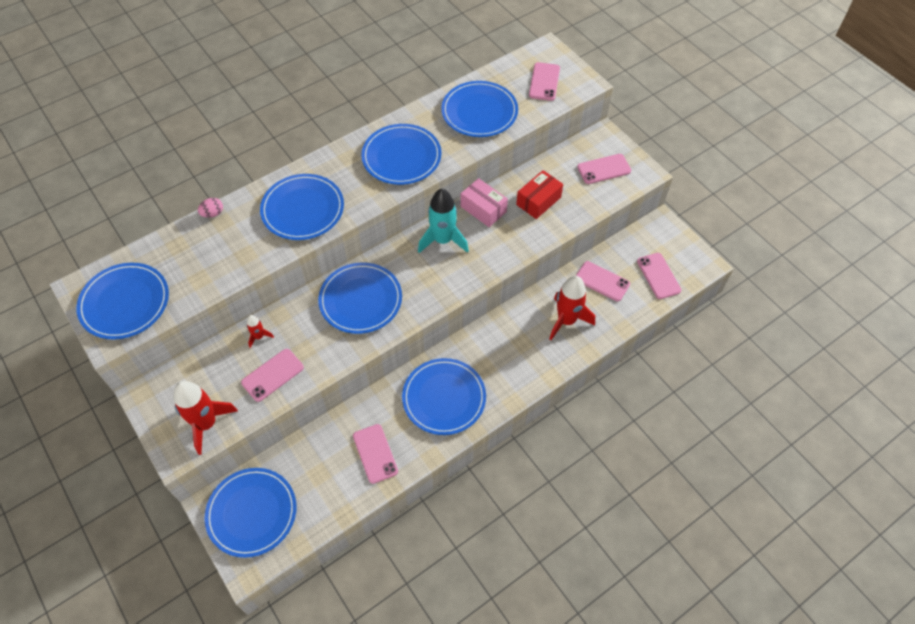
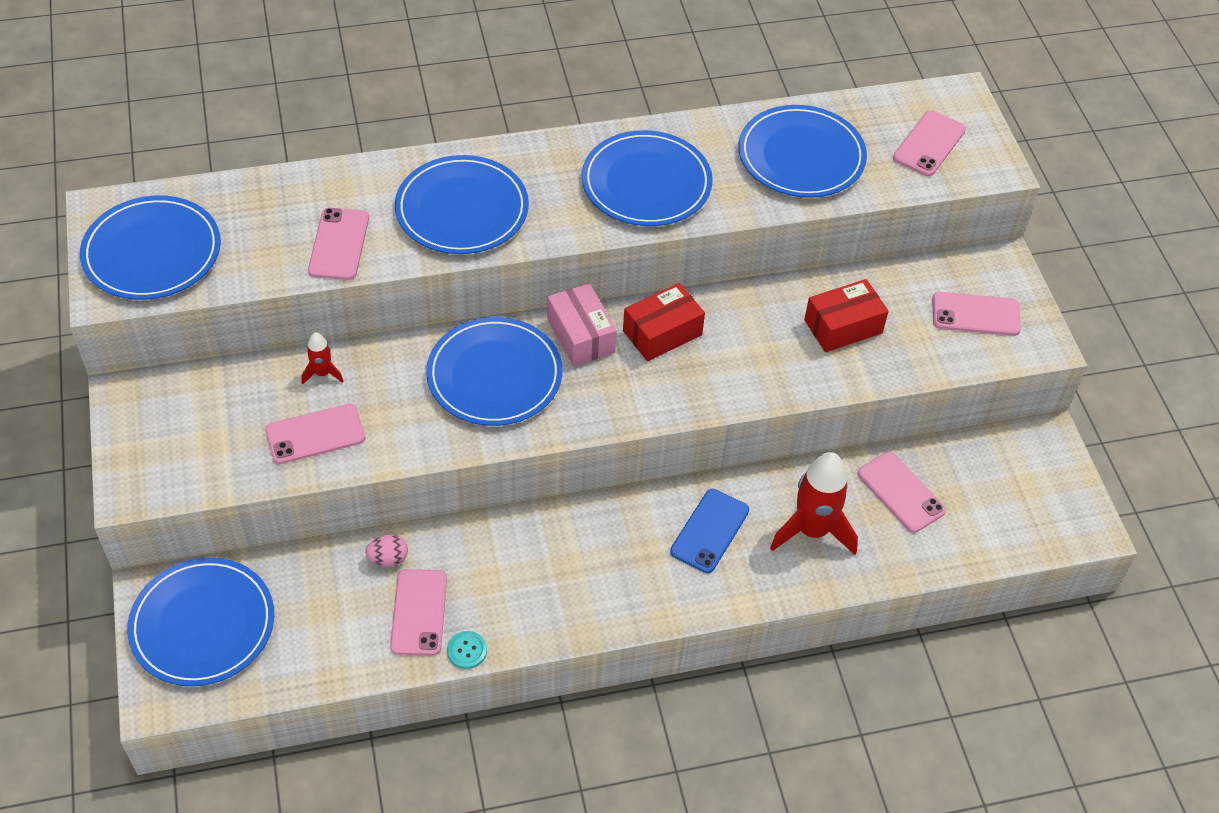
camera: 20 degrees right, 5 degrees down
(206, 423) = (191, 466): red rocket -> none
(213, 213) = (331, 172): pink egg -> pink egg (388, 558)
(413, 464) = (467, 650): none -> turquoise button
(443, 240) = (662, 333): turquoise rocket -> red box
(444, 398) = (561, 572): blue plate -> none
(483, 209) = (748, 309): pink box -> pink box (581, 335)
(513, 342) = (709, 531): none -> blue phone
(658, 276) = (1000, 518): pink phone -> pink phone (339, 244)

